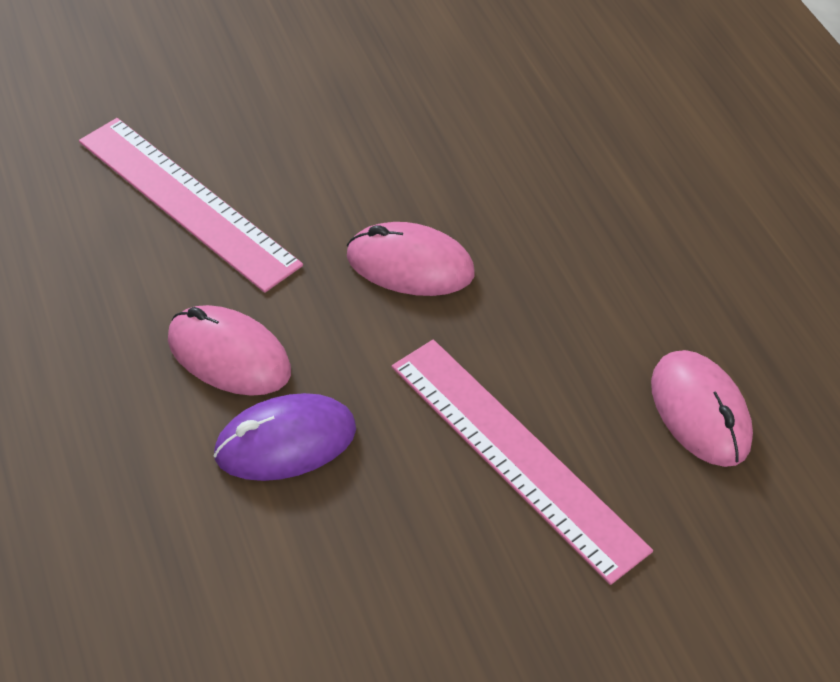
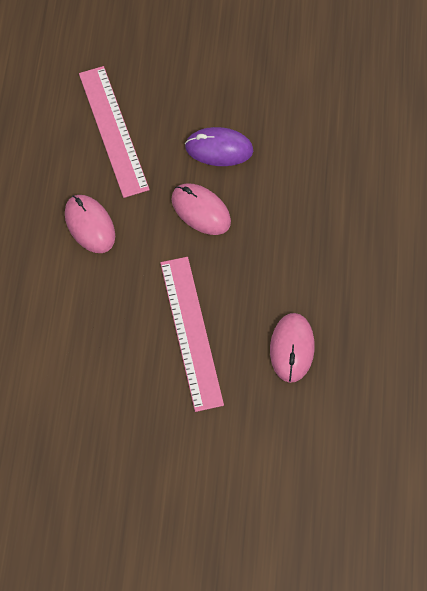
camera: 30 degrees right, 15 degrees up
(285, 442) = (92, 280): purple mouse -> purple mouse (219, 149)

